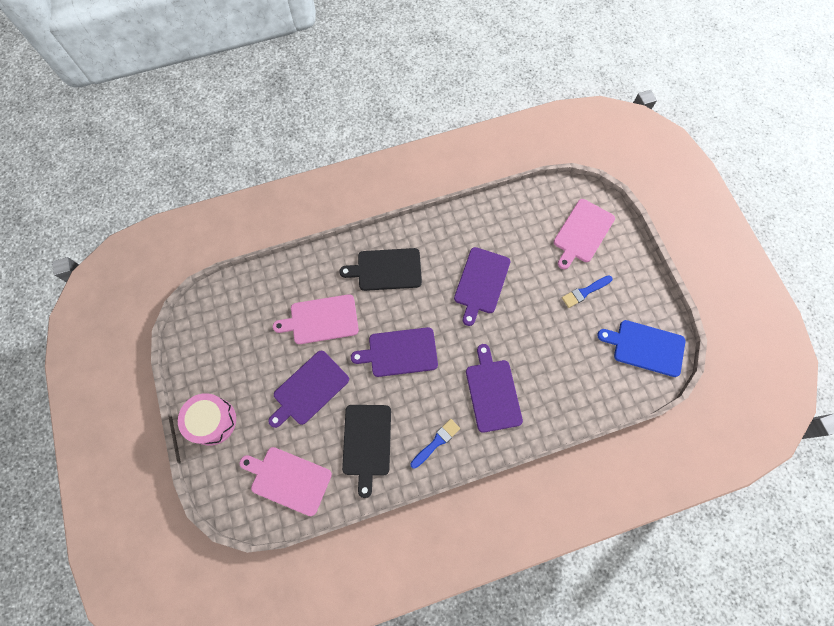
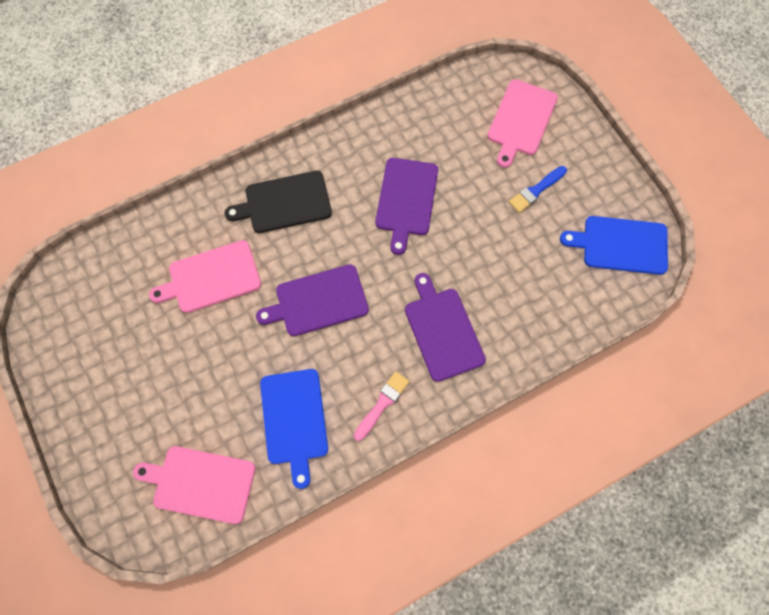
camera: 10 degrees left, 0 degrees up
(212, 421) = (89, 428): pink drum -> none
(309, 389) = (209, 366): purple cutting board -> none
(367, 443) = (294, 420): black cutting board -> blue cutting board
(436, 442) = (382, 403): blue brush -> pink brush

